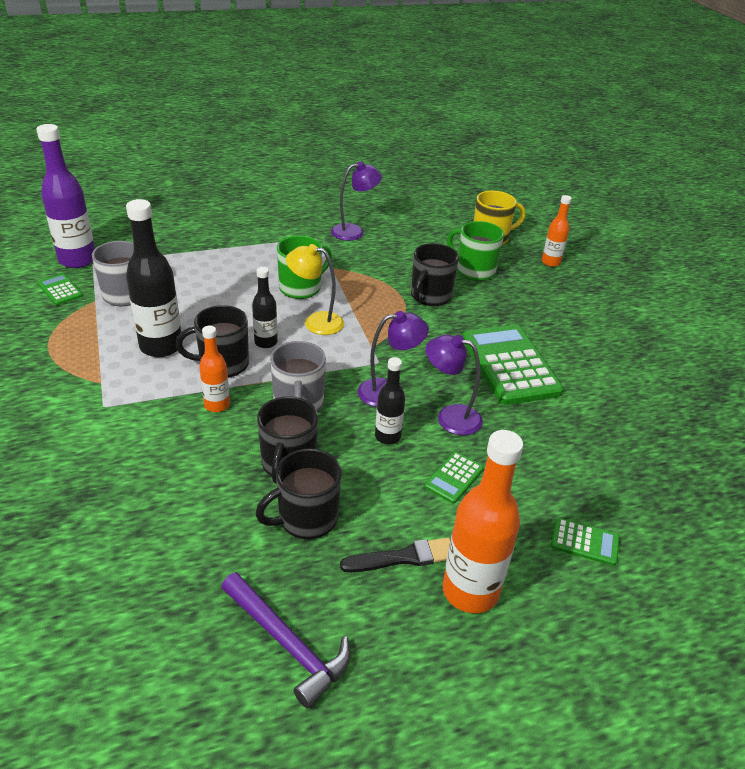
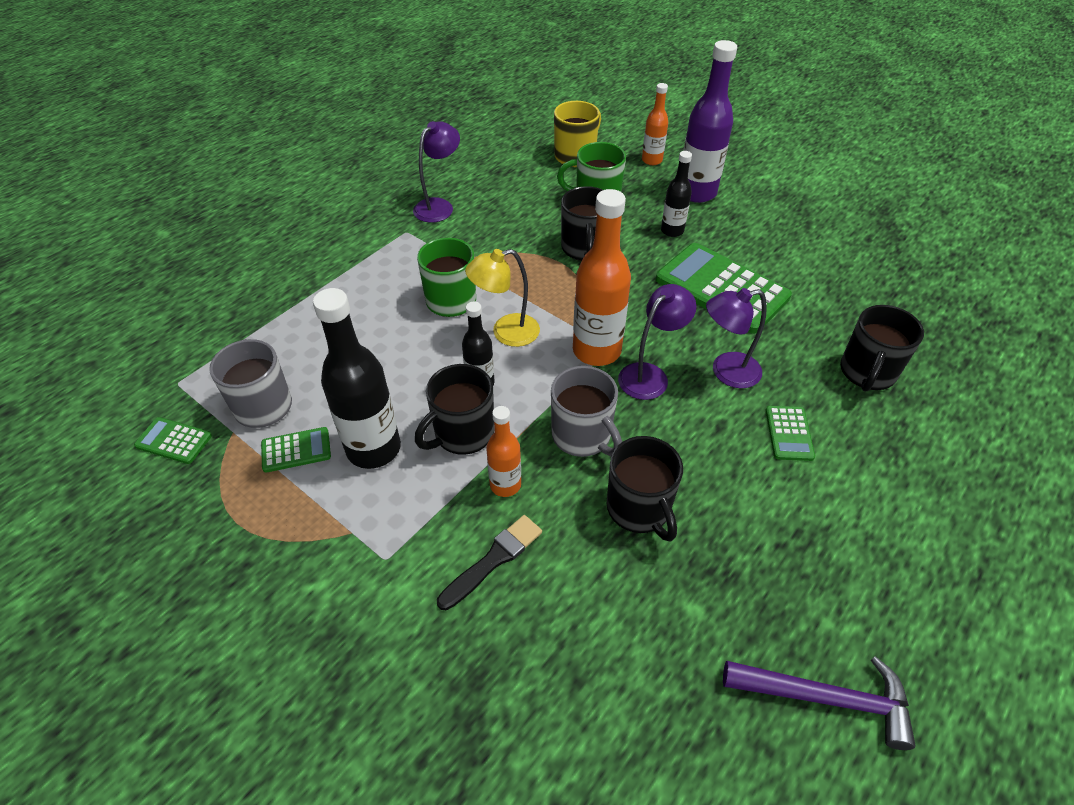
camera: 30 degrees left, 10 degrees up
(77, 260) = (154, 389): purple bottle -> purple bottle (696, 193)
(306, 518) = (713, 557): black mug -> black mug (867, 373)
(387, 436) = (695, 424): black bottle -> black bottle (672, 231)
(403, 557) = (828, 541): black brush -> black brush (493, 560)
(470, 591) = (906, 538): orange bottle -> orange bottle (596, 351)
(584, 542) = (938, 434): green calculator -> green calculator (296, 450)

